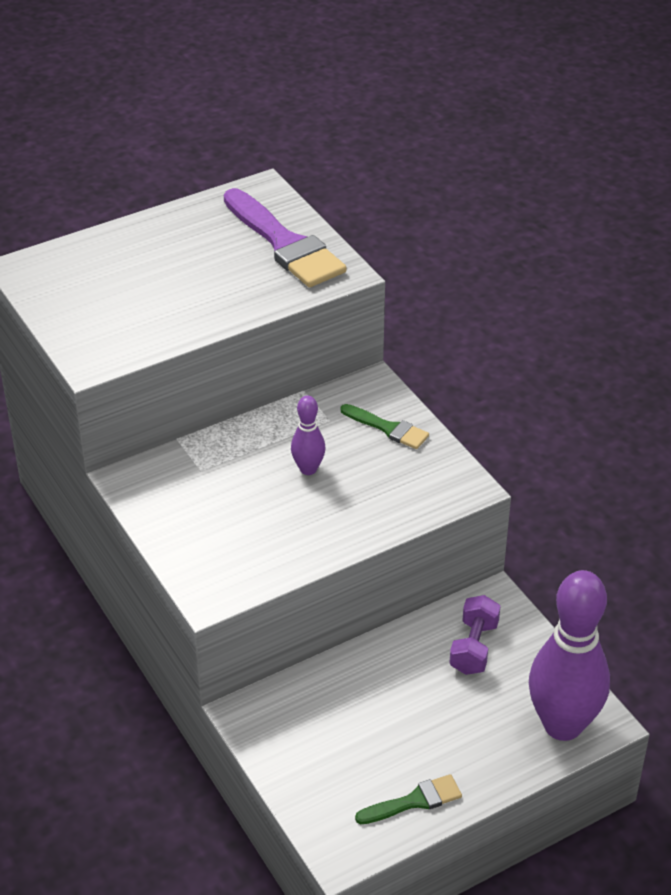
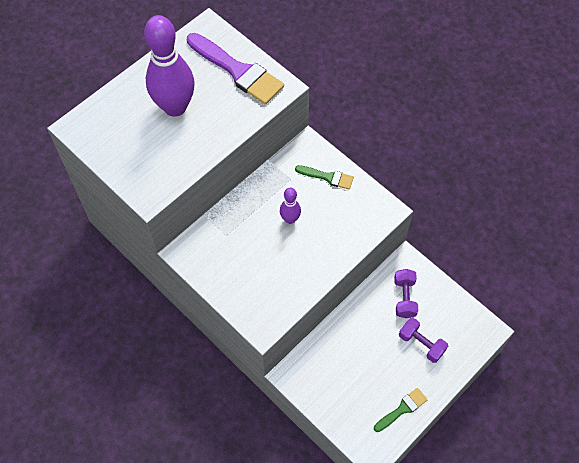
camera: 15 degrees left, 20 degrees up
(480, 717) = (421, 344): none -> purple dumbbell
(562, 725) = (467, 338): purple bowling pin -> purple bowling pin (175, 107)

